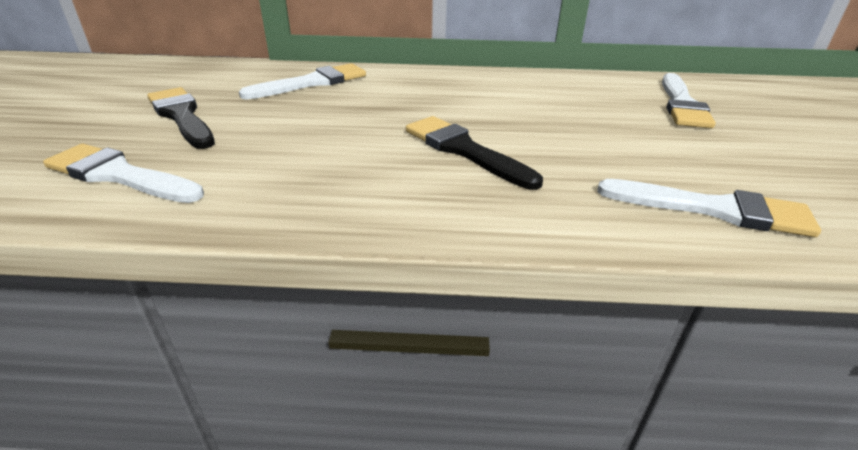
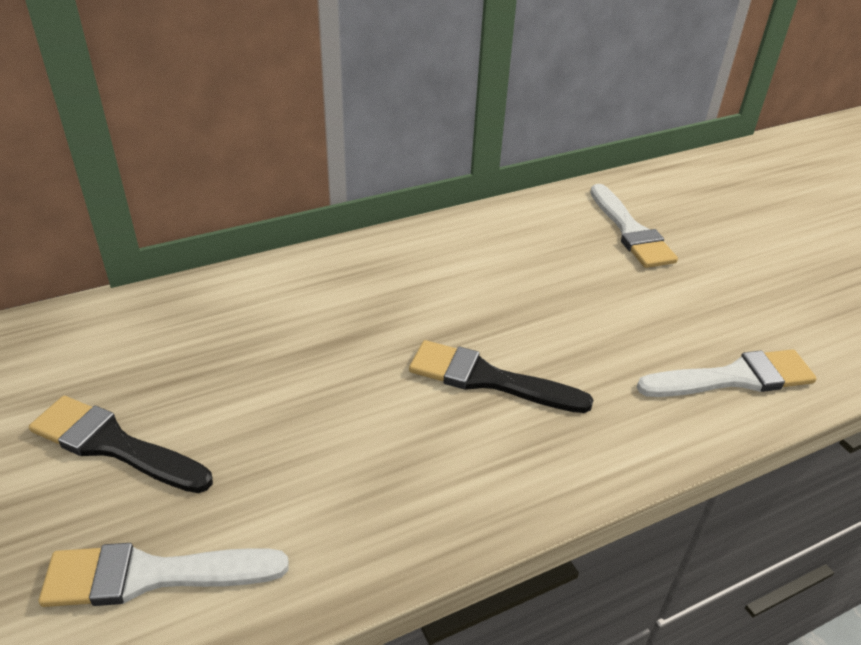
camera: 30 degrees left, 5 degrees up
(312, 83) = (221, 320): white brush -> none

